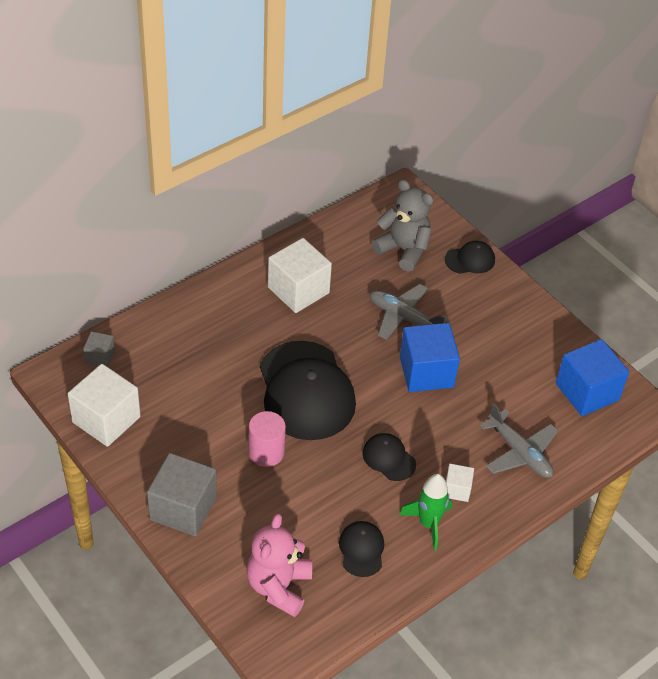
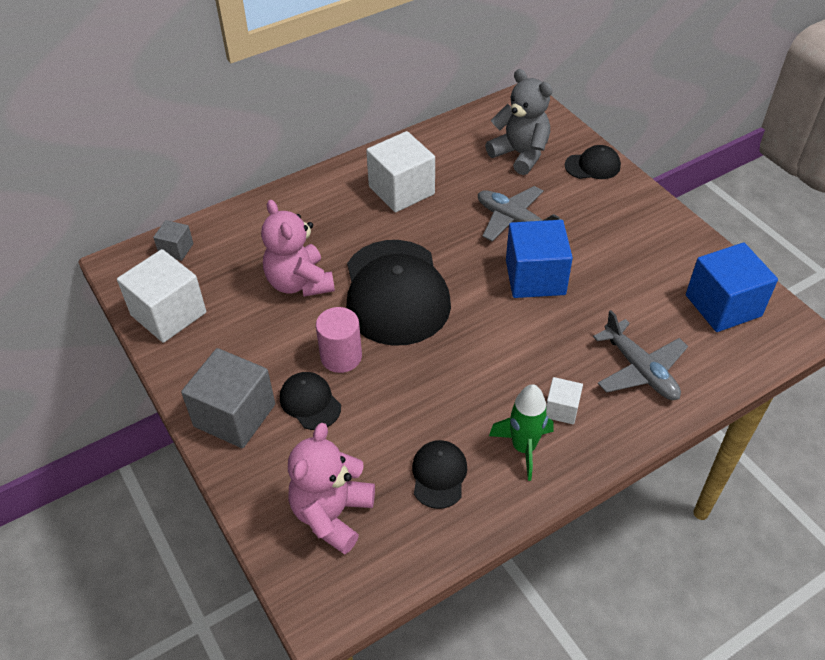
camera: 10 degrees right, 0 degrees up
(219, 385) = (299, 283): none -> pink teddy bear
(389, 458) = (483, 370): black cap -> black cap (310, 402)

